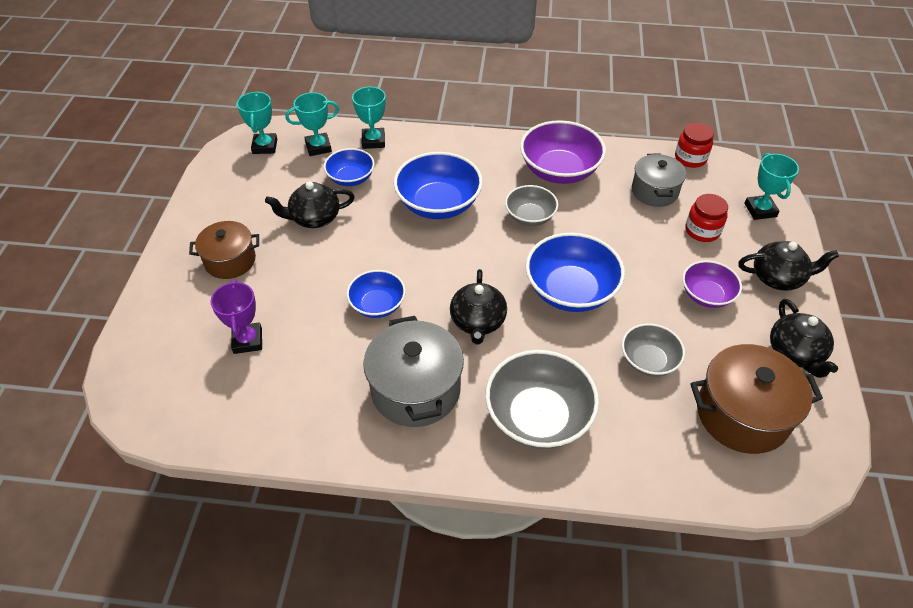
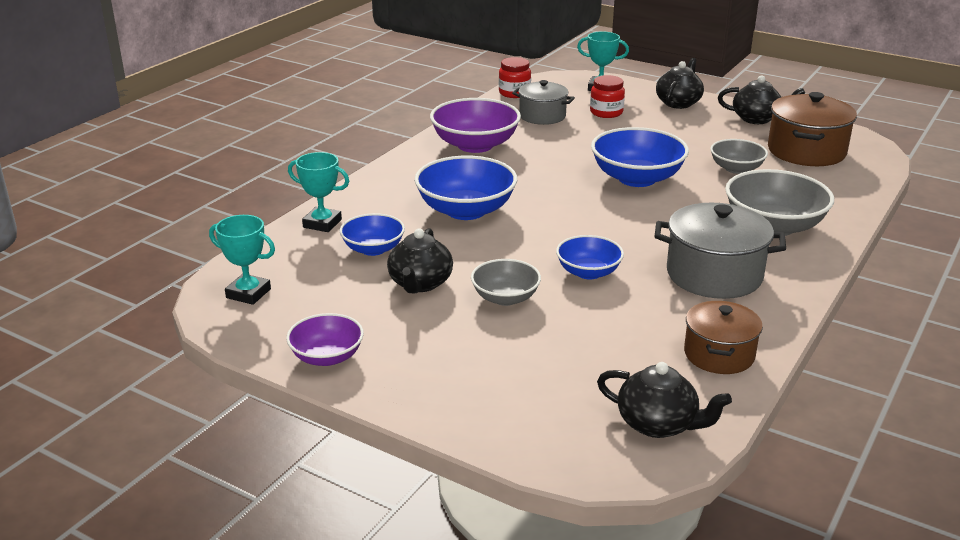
camera: 65 degrees left, 20 degrees down
(230, 260) = (444, 352): brown pot -> brown pot (719, 354)
(248, 341) = (588, 360): purple trophy -> none
(318, 147) = (293, 258): turquoise trophy -> none
(478, 322) = (646, 227): black teapot -> black teapot (658, 424)
(530, 216) = (526, 172): grey bowl -> grey bowl (505, 298)
(706, 295) = (679, 130): purple bowl -> purple bowl (327, 357)

